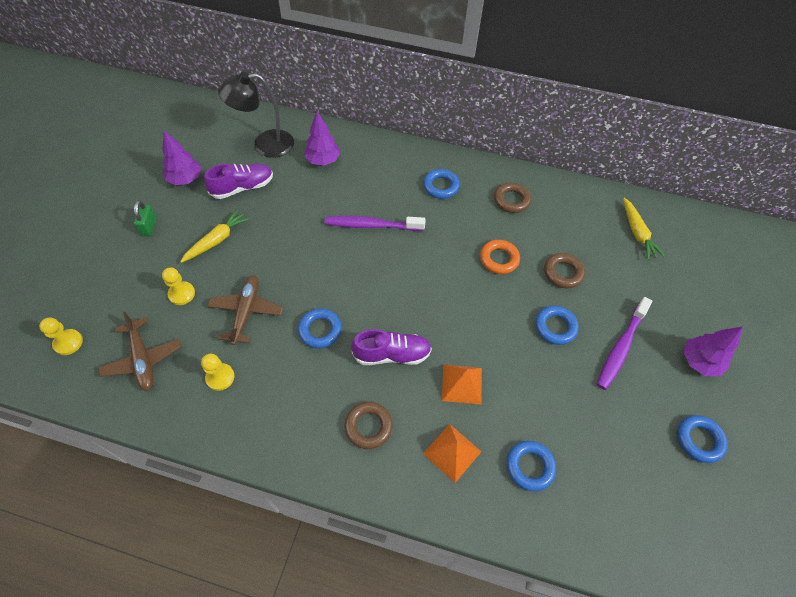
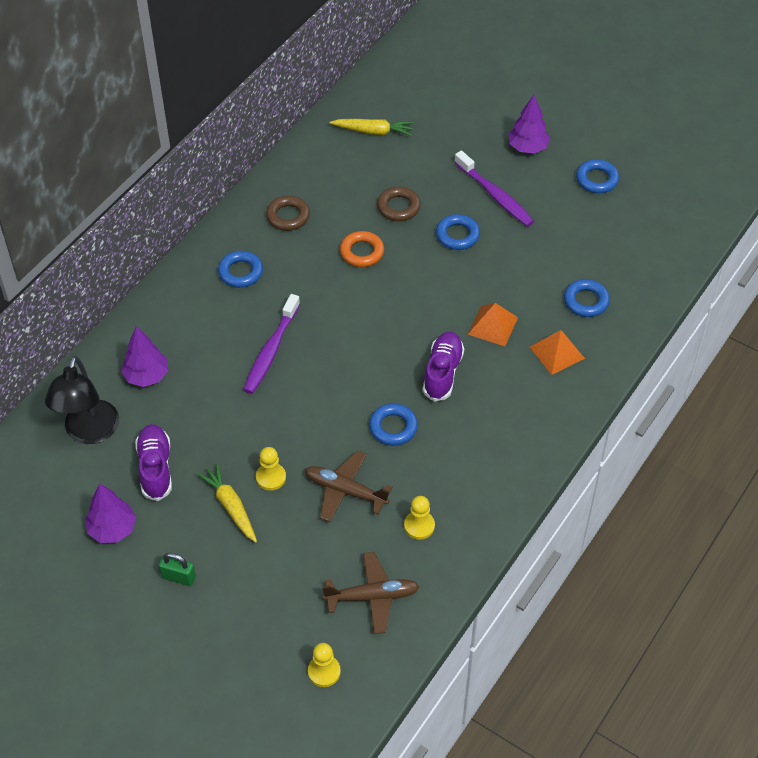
camera: 70 degrees left, 5 degrees down
(182, 294) = (297, 551): yellow pawn -> yellow pawn (271, 477)
(368, 426) = (513, 410): brown ring -> none

